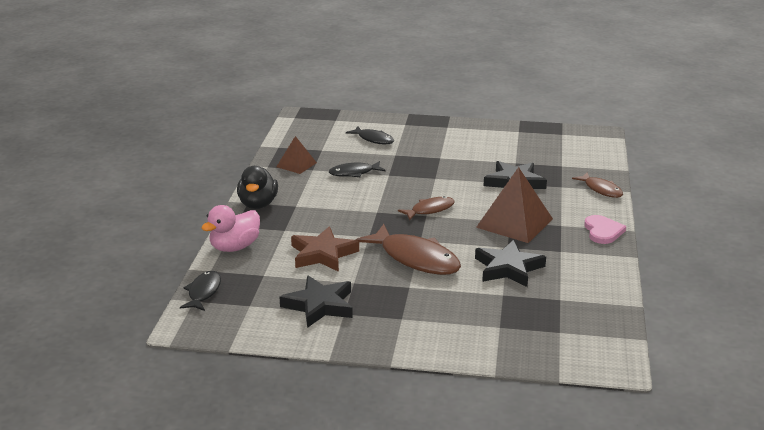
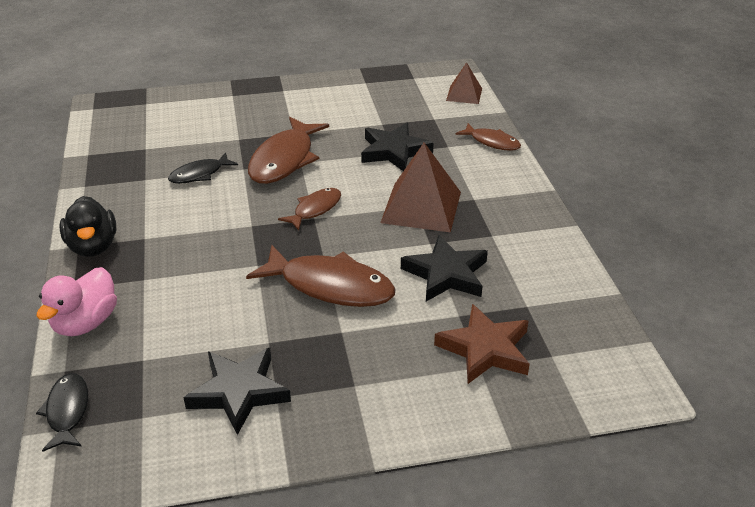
camera: 20 degrees left, 10 degrees up
(296, 164) = (121, 176): brown pyramid -> brown pyramid (464, 94)
(323, 254) = (210, 306): brown star -> brown star (485, 349)
(373, 139) = (203, 122): black fish -> none
(423, 174) = (284, 160): none -> brown fish
(603, 231) = (523, 198): pink heart -> none

